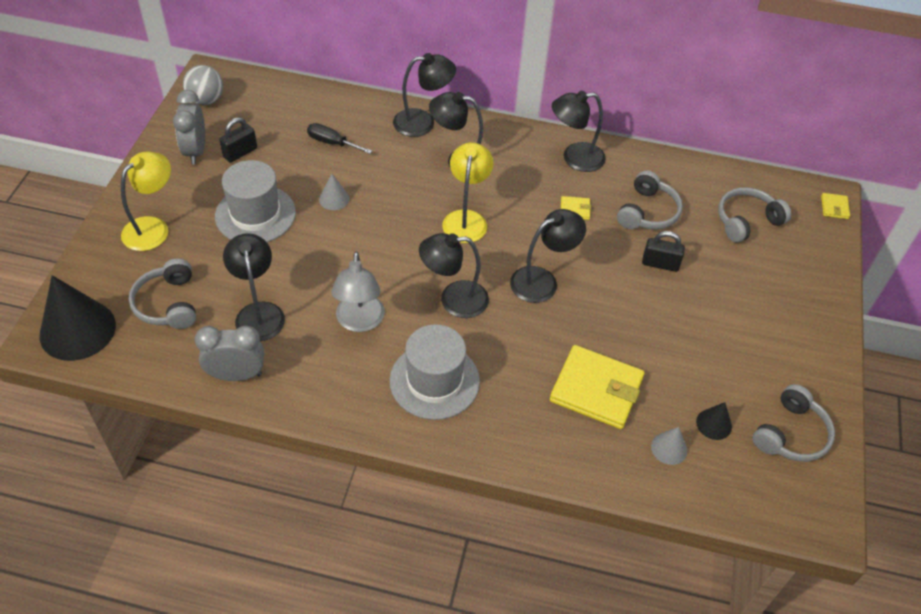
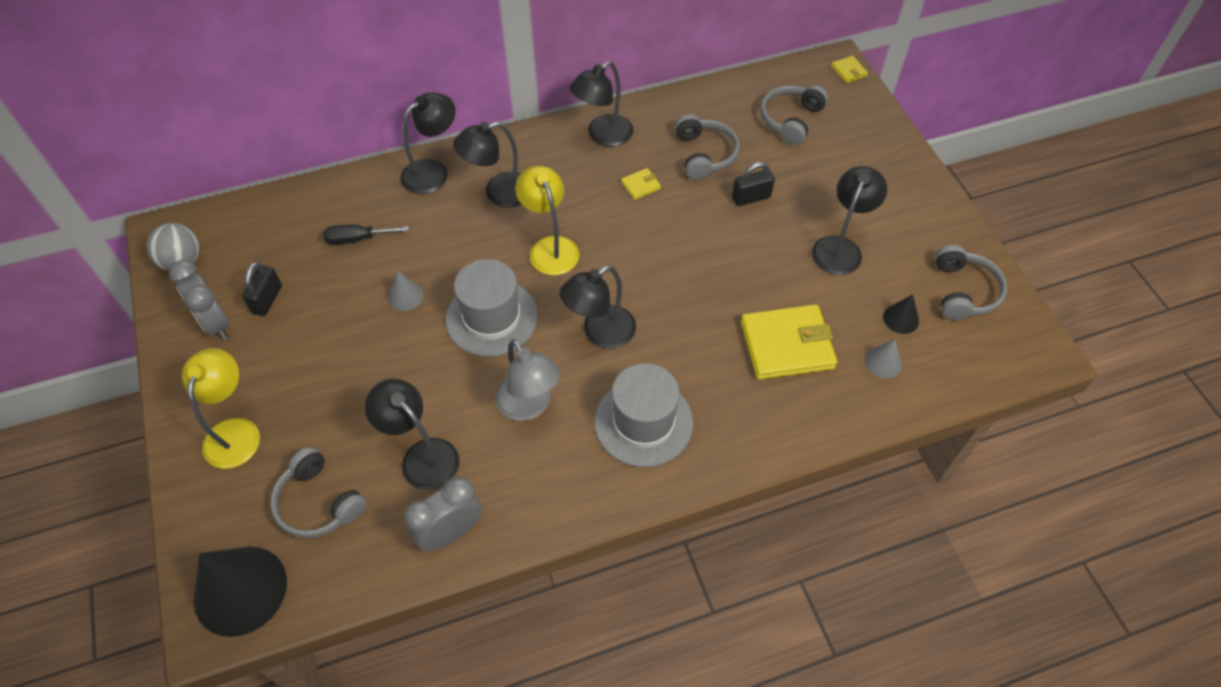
camera: 30 degrees left, 5 degrees up
(255, 214) = (336, 356): grey hat -> grey hat (492, 318)
(542, 281) = (664, 269): black lamp -> black lamp (840, 247)

